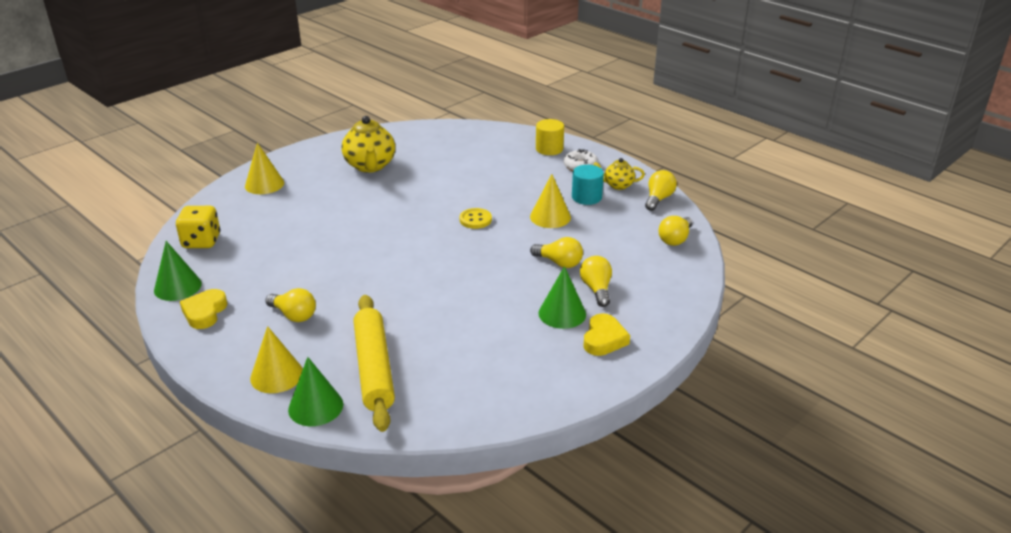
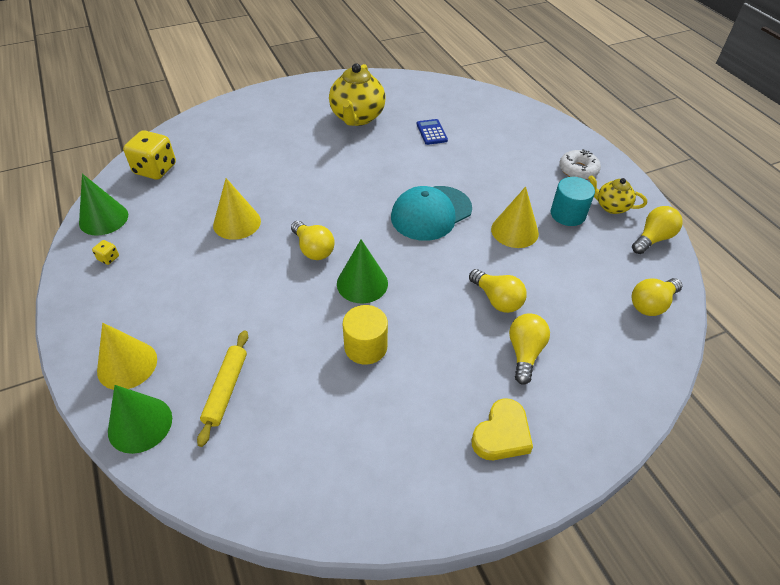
camera: 20 degrees right, 15 degrees up
(204, 312) = (108, 258): yellow heart -> yellow dice
(264, 184) = (247, 116): yellow cone -> yellow cone (237, 223)
(294, 315) = (187, 288): yellow light bulb -> yellow light bulb (313, 249)
(374, 368) = (226, 389): yellow rolling pin -> yellow rolling pin, size x0.56
(444, 164) = (431, 132): none -> blue calculator
(475, 220) = (431, 213): yellow button -> turquoise cap
(549, 149) = (552, 139): yellow cylinder -> yellow cylinder (365, 347)
(562, 313) = (468, 377): green cone -> green cone (362, 283)

